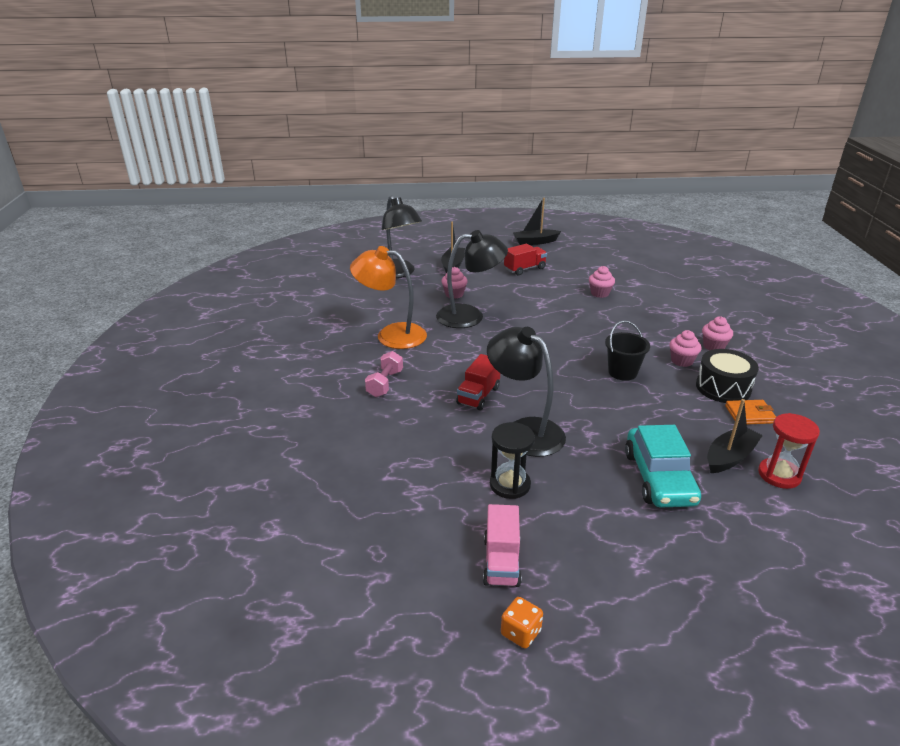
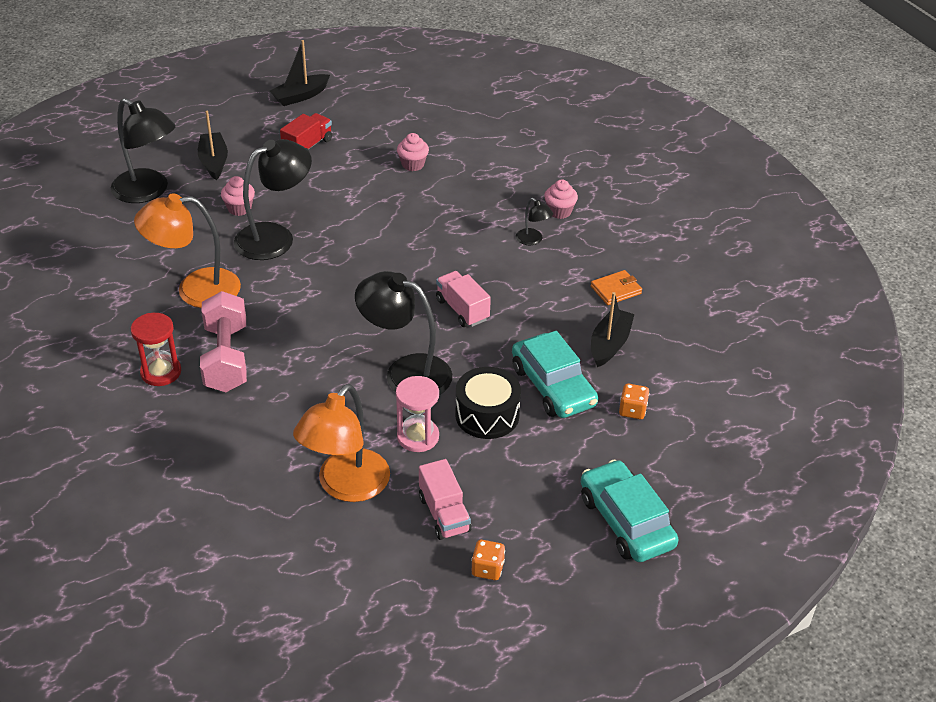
camera: 25 degrees left, 10 degrees up
(385, 383) = (226, 358): pink dumbbell -> pink dumbbell, size x1.66
(423, 507) = (346, 486): none -> orange lamp
(478, 396) = (338, 344): red truck -> none
(510, 485) = (418, 437): black hourglass -> pink hourglass
(597, 396) = (462, 310): none -> pink truck
(622, 372) = (477, 272): black bucket -> none
(682, 361) = (533, 240): pink cupcake -> black lamp
(696, 634) = (626, 521): none -> turquoise car
(723, 388) = (583, 264): black drum -> black drum (487, 415)
(737, 522) = (632, 410): none -> orange dice
(779, 475) = (657, 351): red hourglass -> red hourglass (161, 372)

